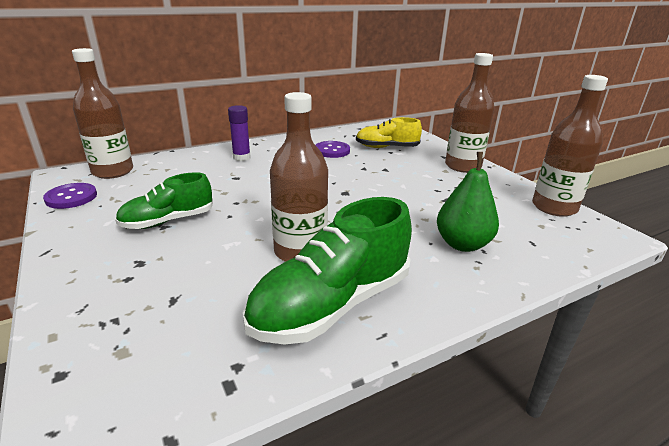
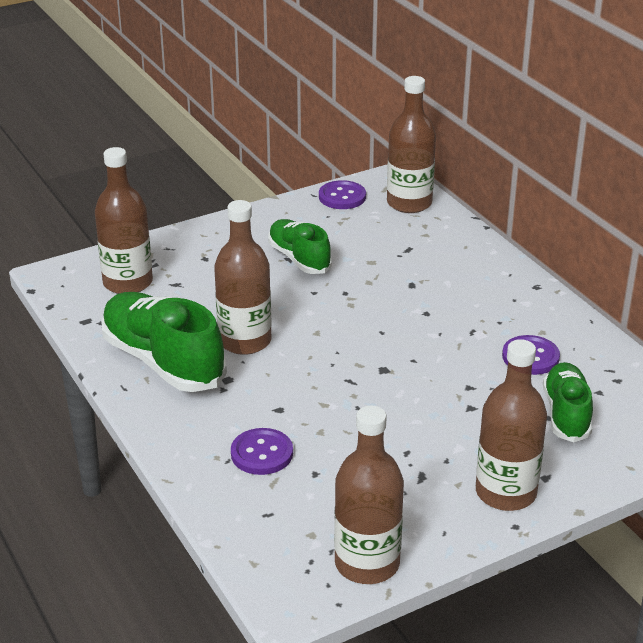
camera: 90 degrees right, 5 degrees up
(147, 344) = (128, 283): none -> brown bottle
(241, 157) = (477, 281): purple glue stick -> none
(386, 147) = (566, 414): yellow shoe -> green shoe
(462, 244) = (262, 453): green pear -> purple button

